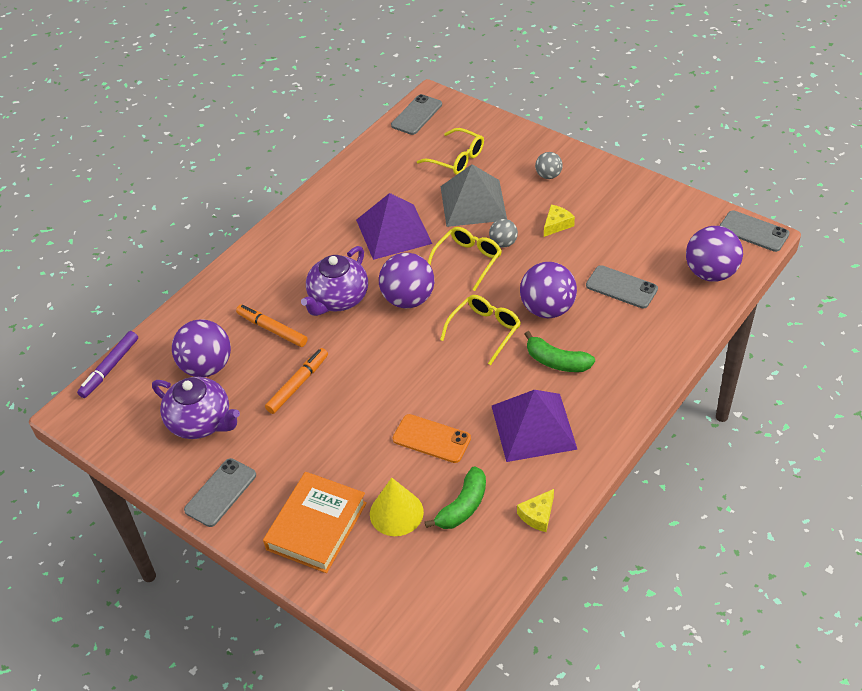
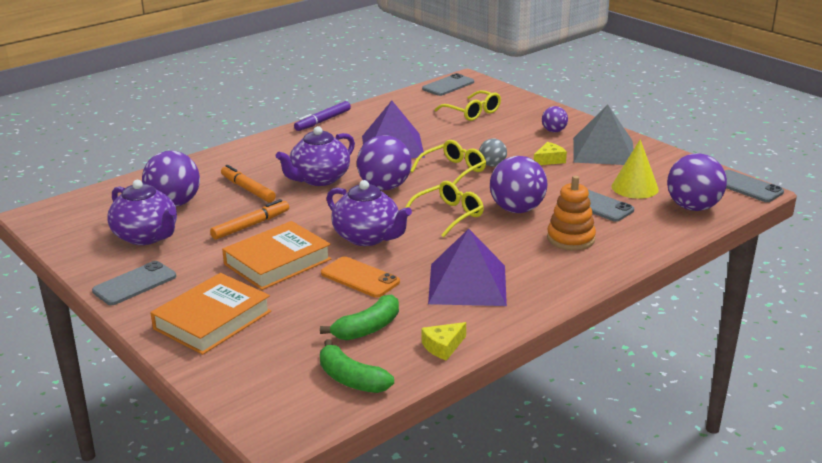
camera: 10 degrees right, 20 degrees down
(109, 368) = (88, 193): purple marker -> purple marker (323, 121)
(345, 432) = (277, 262): none -> orange book
(396, 513) = (297, 323): yellow cone -> yellow cone (634, 188)
(418, 379) = (367, 237): none -> purple teapot
(473, 203) = (475, 138): grey pyramid -> grey pyramid (603, 151)
(548, 175) = (554, 131): grey ball -> purple ball
(556, 361) = (511, 244): green banana -> green banana (351, 379)
(609, 342) = (570, 239): none -> orange stacking toy

